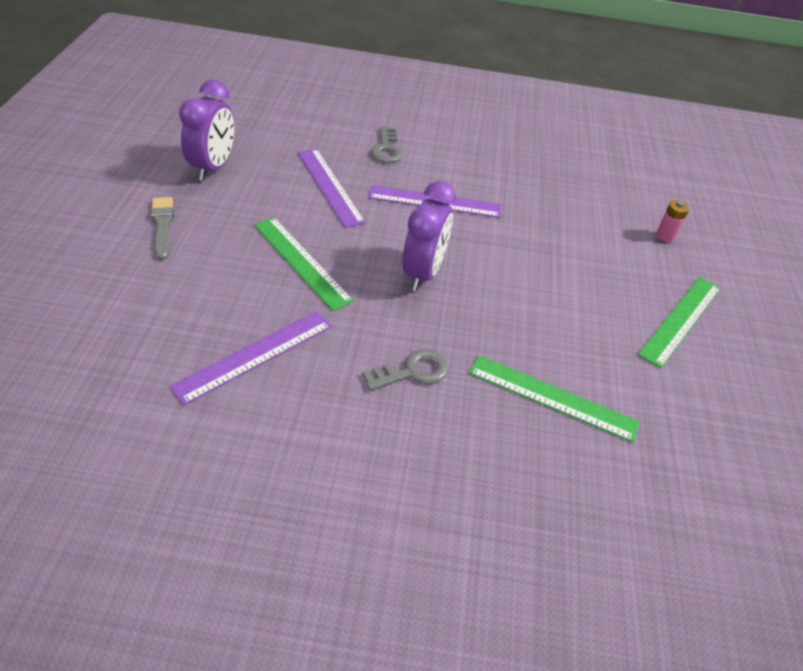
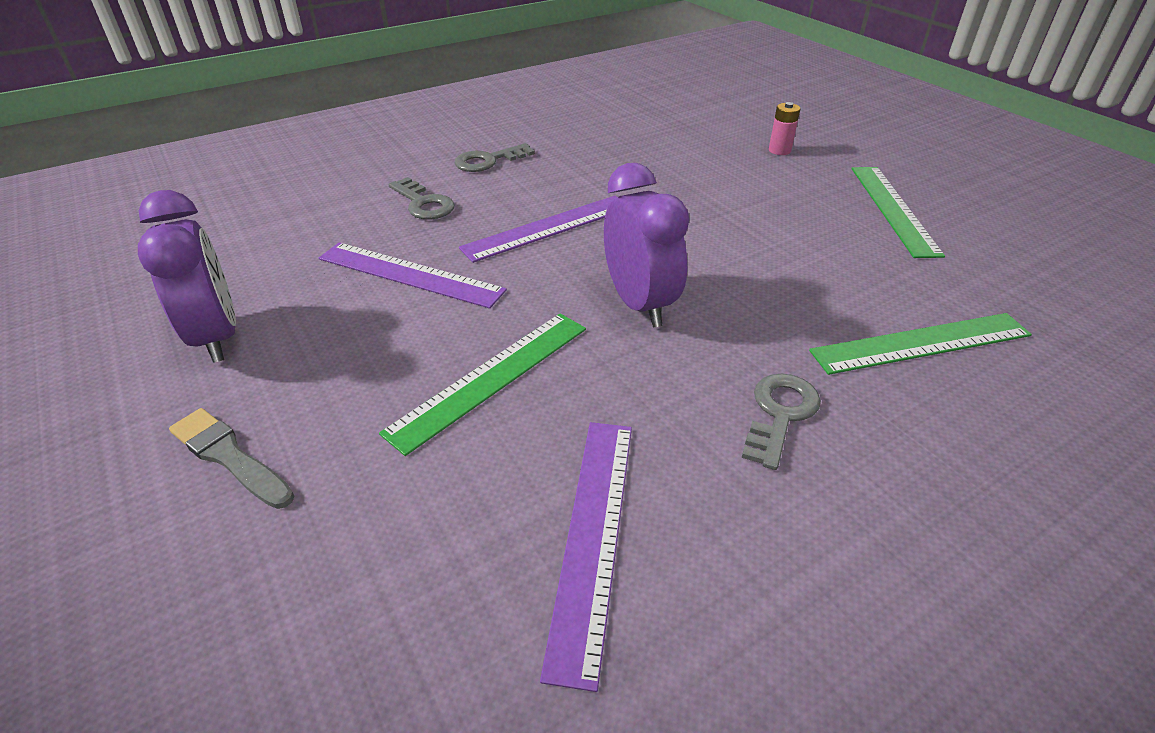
camera: 35 degrees left, 5 degrees down
(301, 262) = (491, 378): green ruler -> green ruler turned 60 degrees counterclockwise
(457, 141) = (488, 161): none -> grey key

